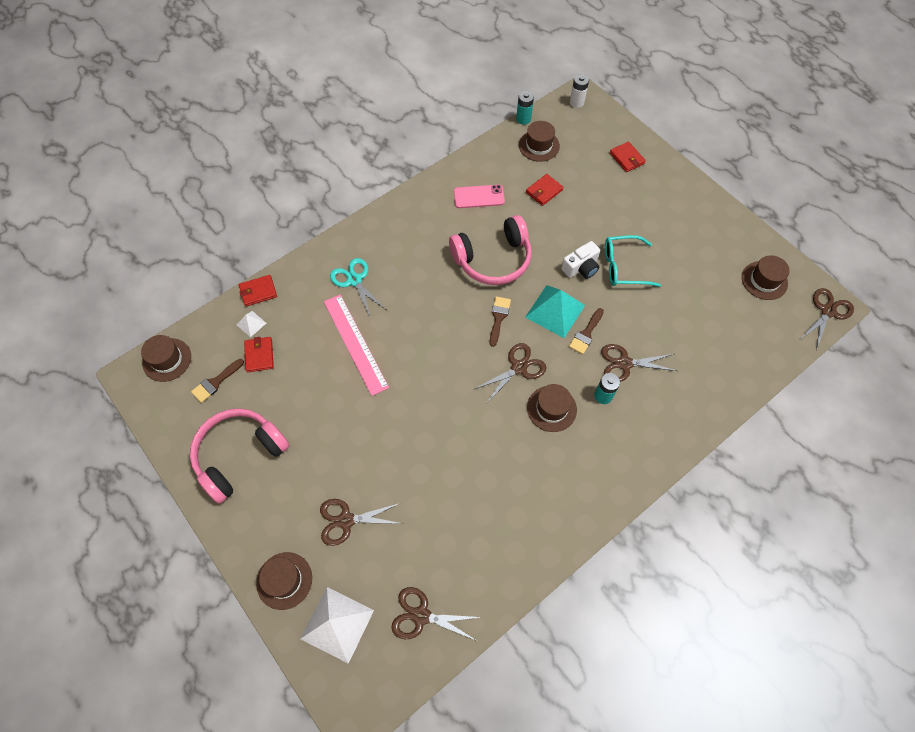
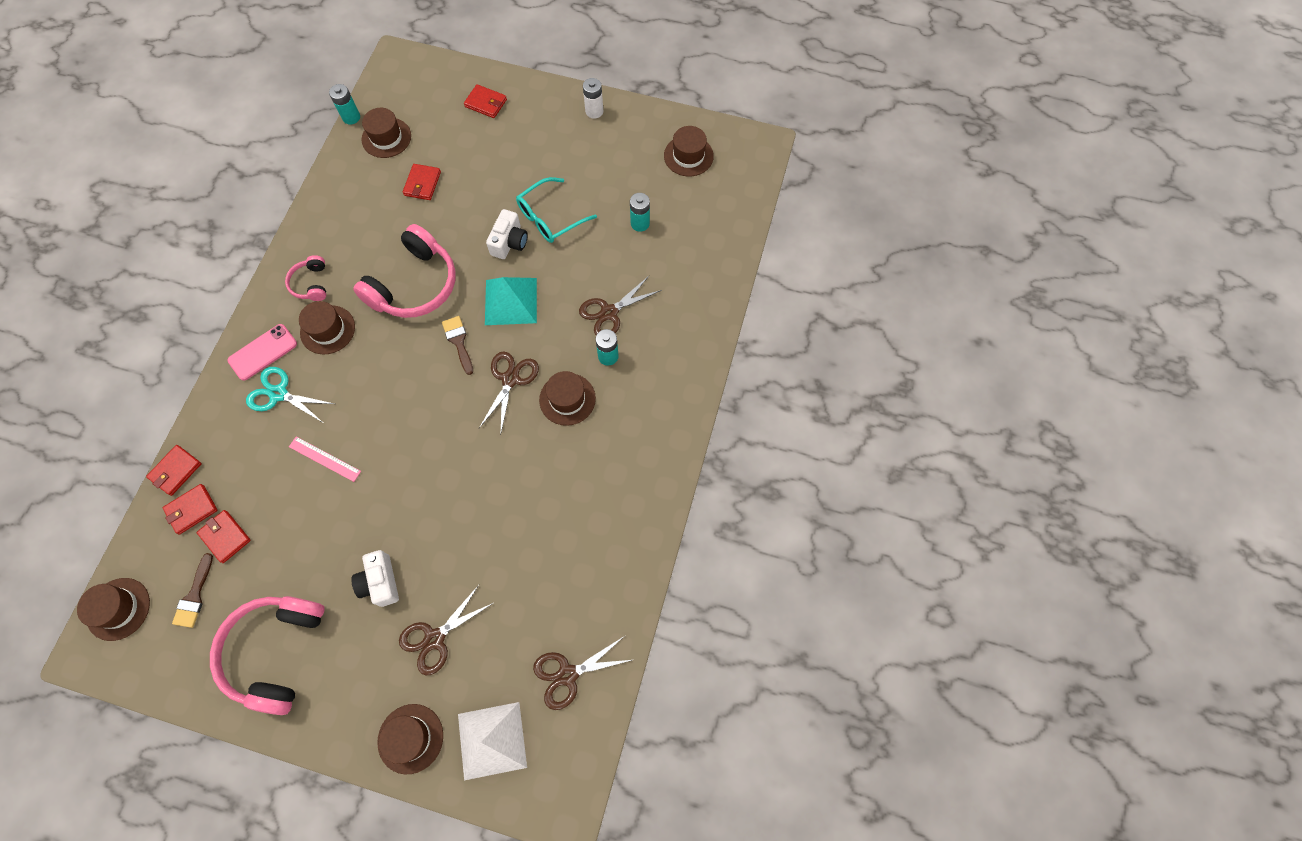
camera: 35 degrees left, 5 degrees up
(251, 324) = (192, 510): white pyramid -> red wallet
(336, 454) = (380, 582): none -> white camera
(355, 343) = (324, 459): pink ruler -> pink ruler, size x0.55
(414, 256) = (327, 330): none -> brown hat
(423, 218) = (311, 283): none -> pink headphones
(479, 197) = (357, 227): pink phone -> pink phone (263, 352)
(576, 102) = (397, 70): white battery -> white battery (594, 111)
(586, 334) = (555, 306): brown brush -> none
(691, 310) = (640, 223): none -> turquoise battery
(827, 311) = (760, 154): brown scissors -> none

